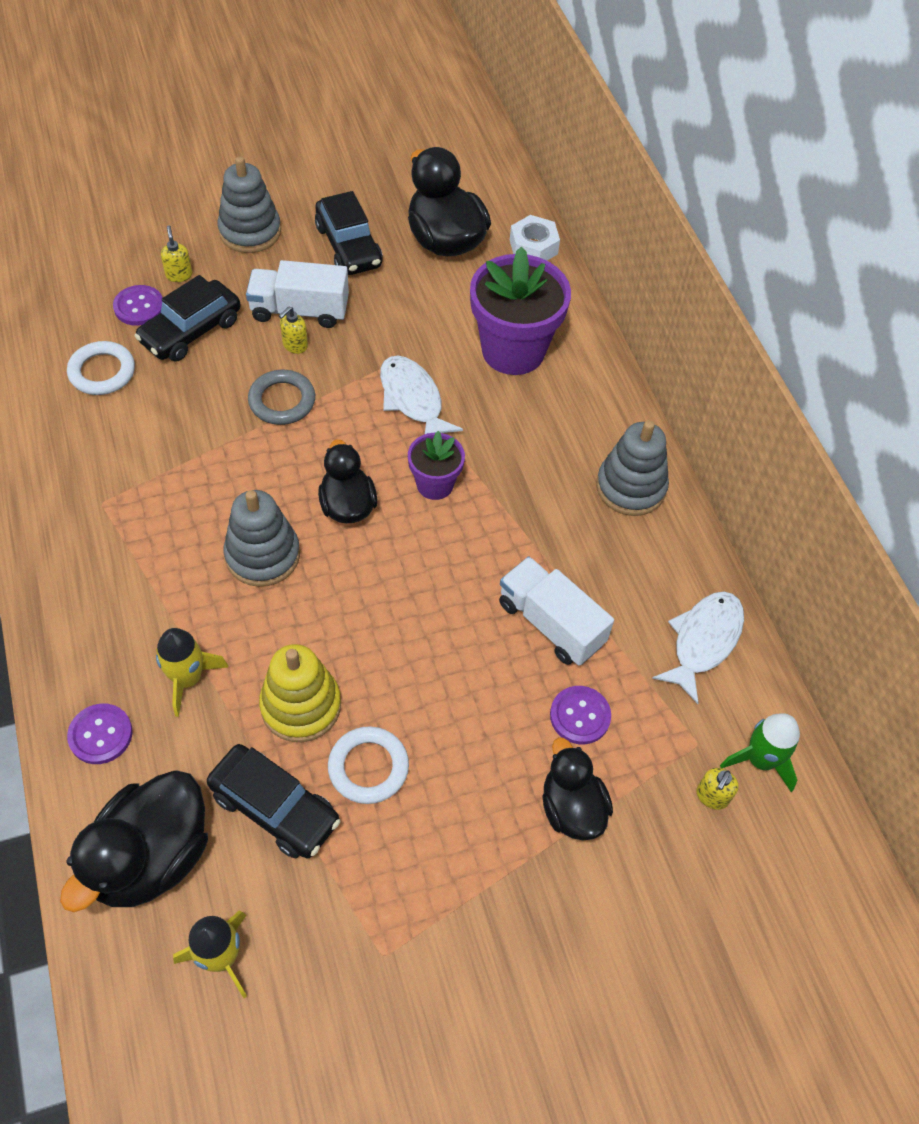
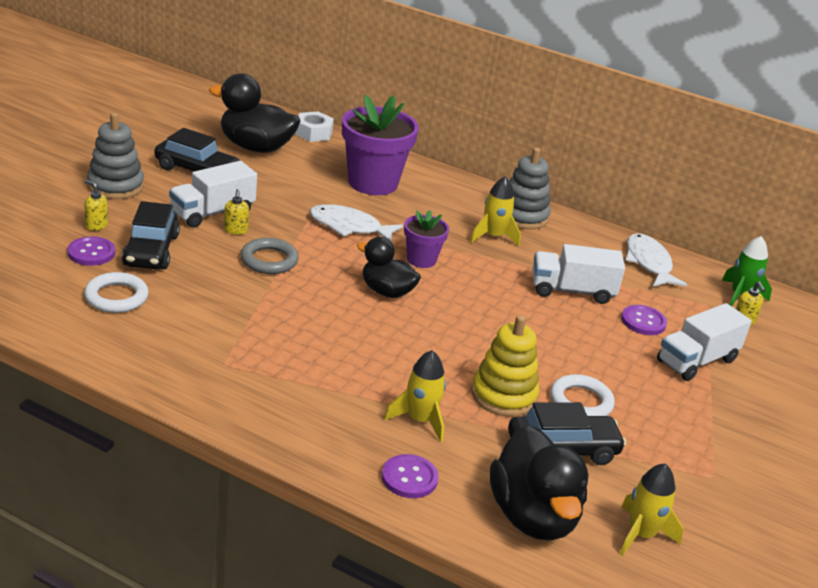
camera: 45 degrees left, 25 degrees down
(263, 555) = (372, 338): grey stacking toy -> none
(557, 497) = (493, 236): none -> yellow rocket
(571, 808) = (697, 361): black duck -> white truck

